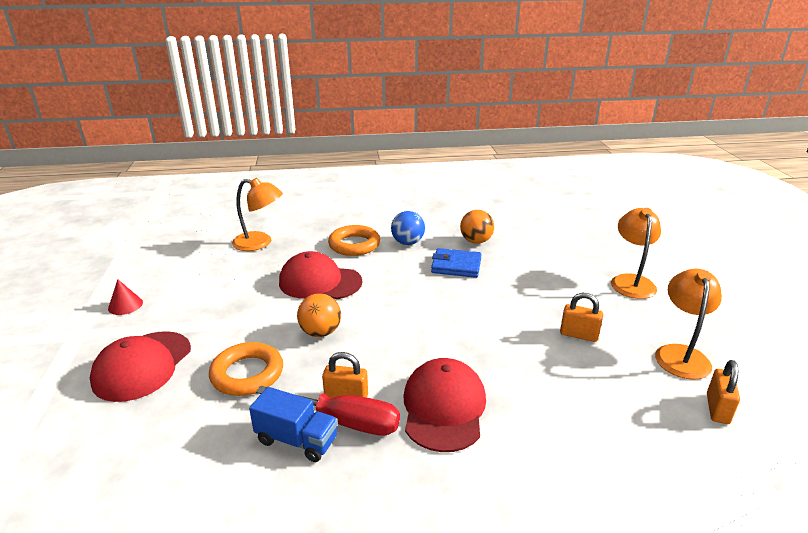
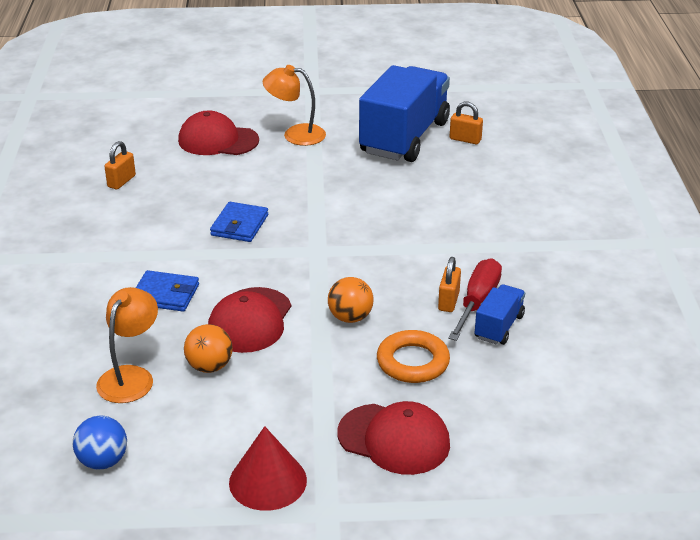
camera: 85 degrees left, 5 degrees up
(125, 305) = (268, 481): red cone -> red cone, size x1.79
(354, 245) = (165, 294): orange ring -> blue wallet
(408, 243) = (174, 254): blue ball -> blue ball (103, 461)
(444, 408) = (462, 252): red cap -> red cap (218, 140)
(476, 241) = (188, 207): orange ball -> orange ball (209, 366)
(578, 335) = (373, 176): orange padlock -> orange padlock (121, 181)
(680, 354) = (404, 137): orange lamp -> blue truck

